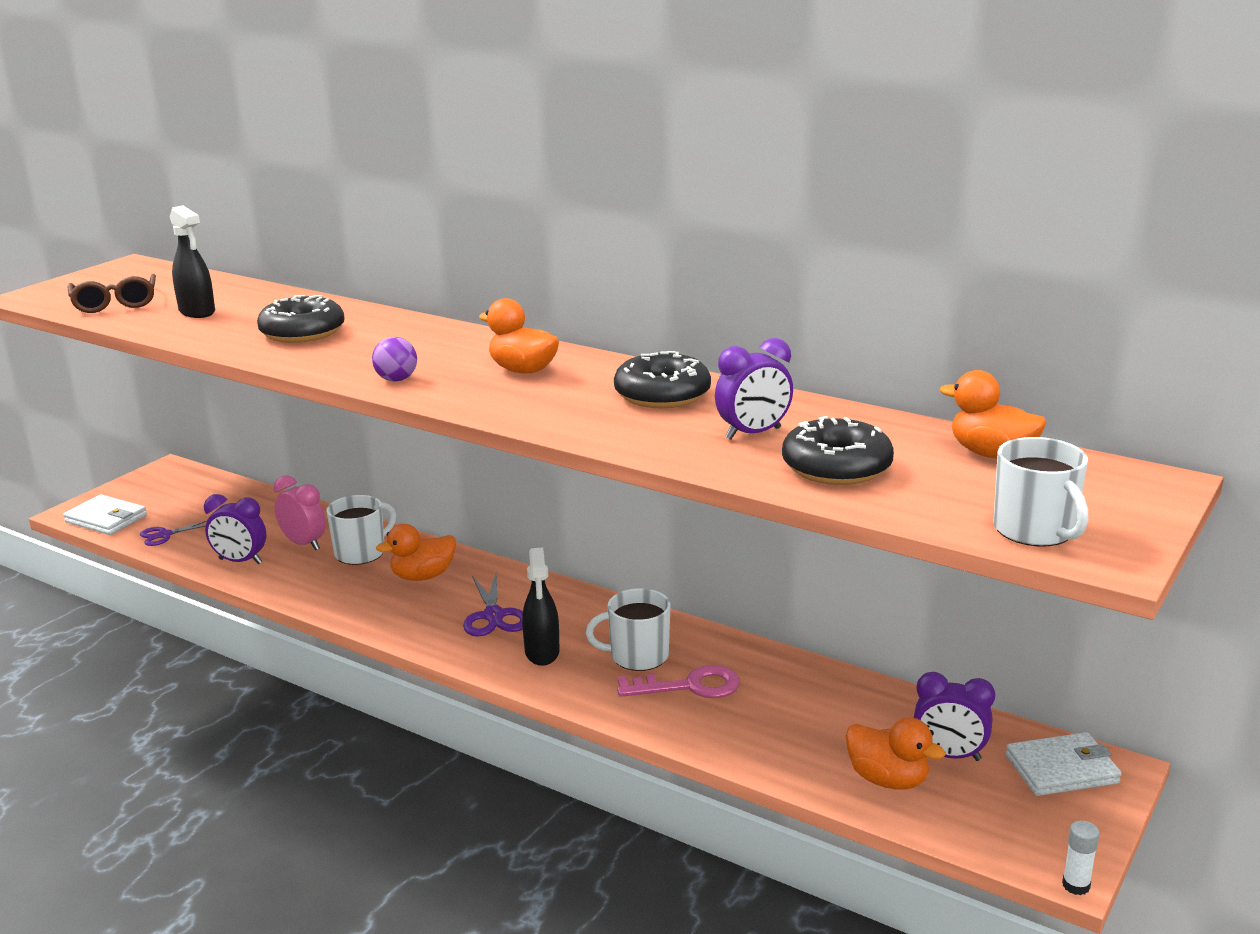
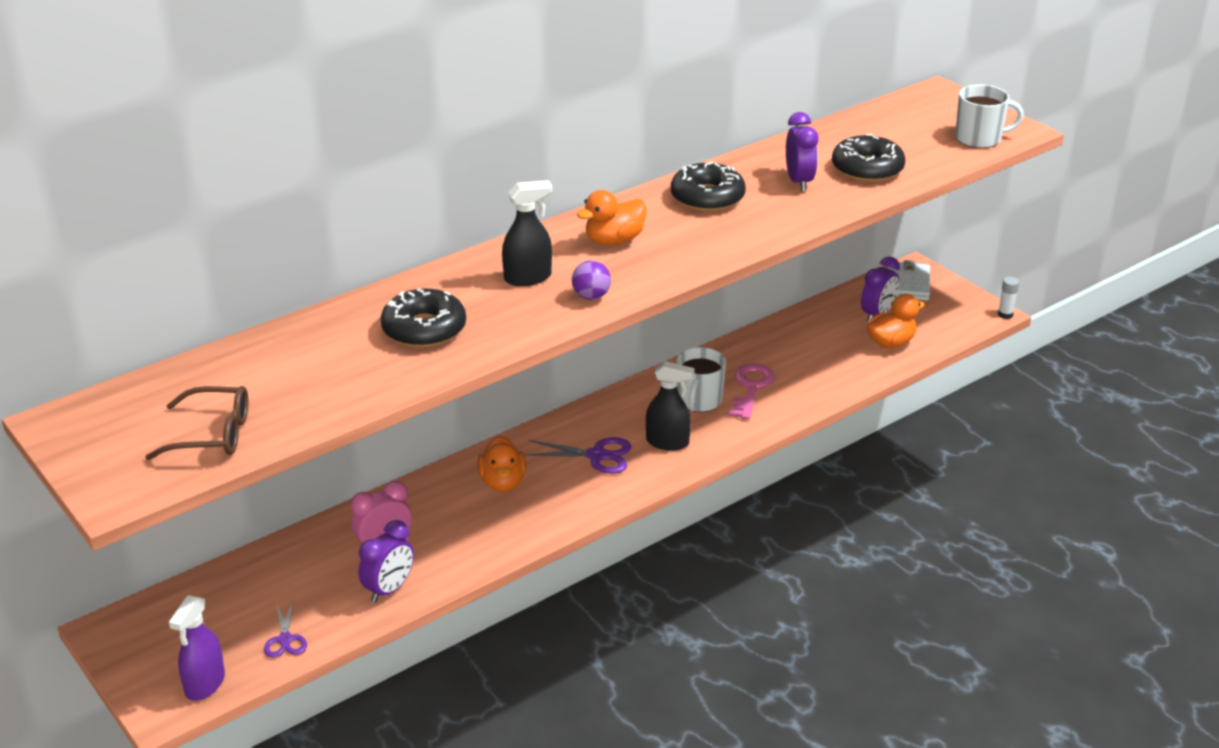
camera: 70 degrees left, 10 degrees up
(106, 519) = (205, 684): white wallet -> purple spray bottle
(197, 312) = (298, 383): black spray bottle -> black spray bottle (528, 278)
(361, 553) = (430, 511): white mug -> none
(991, 454) = (875, 121): orange duck -> none

